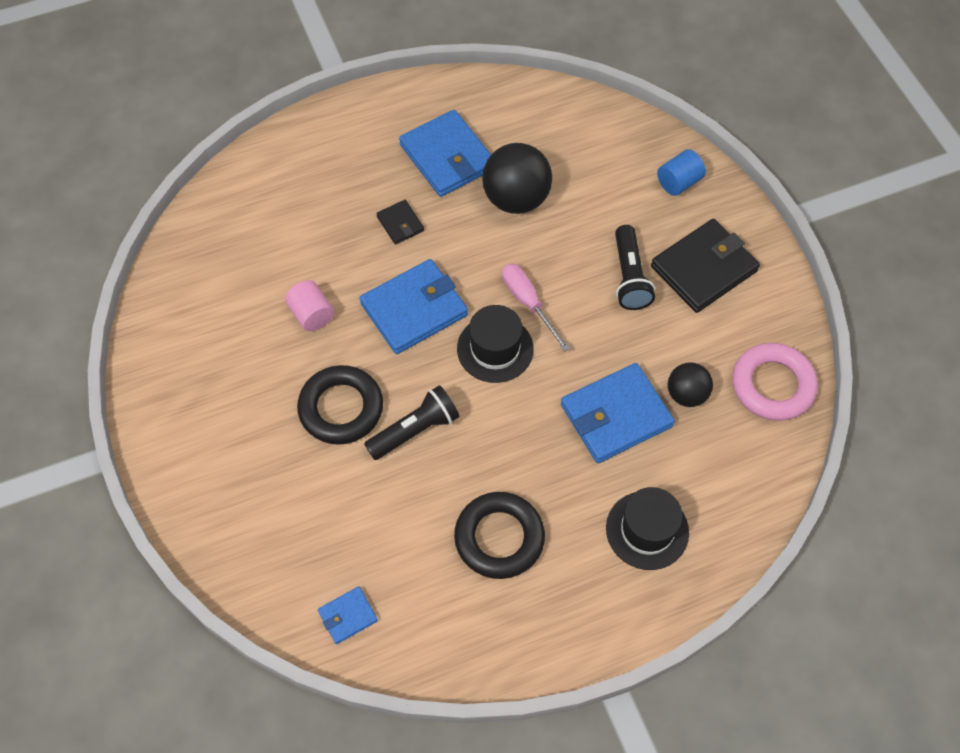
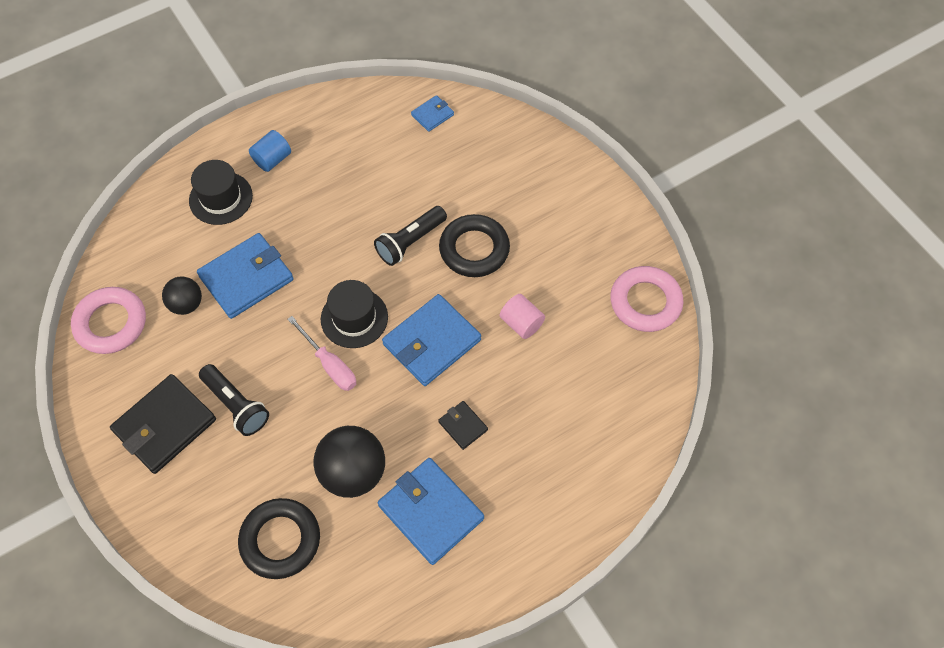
camera: 170 degrees right, 0 degrees up
(168, 316) = (645, 302): none -> pink ring
(499, 538) = (332, 177): black ring -> black ring (280, 540)
(629, 277) = (236, 405): black flashlight -> black flashlight turned 150 degrees clockwise
(678, 182) = (186, 521): blue cylinder -> blue cylinder (272, 159)

